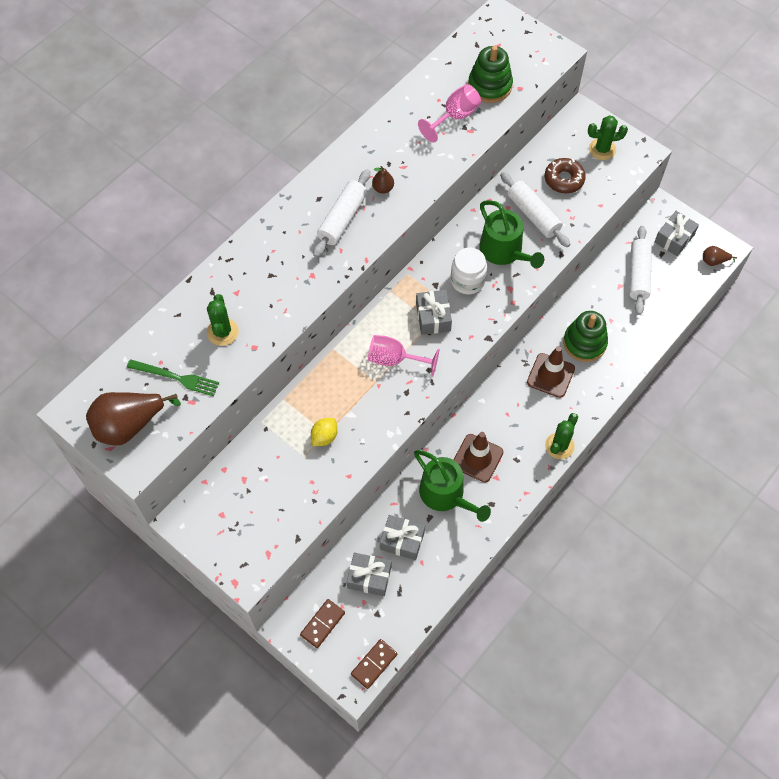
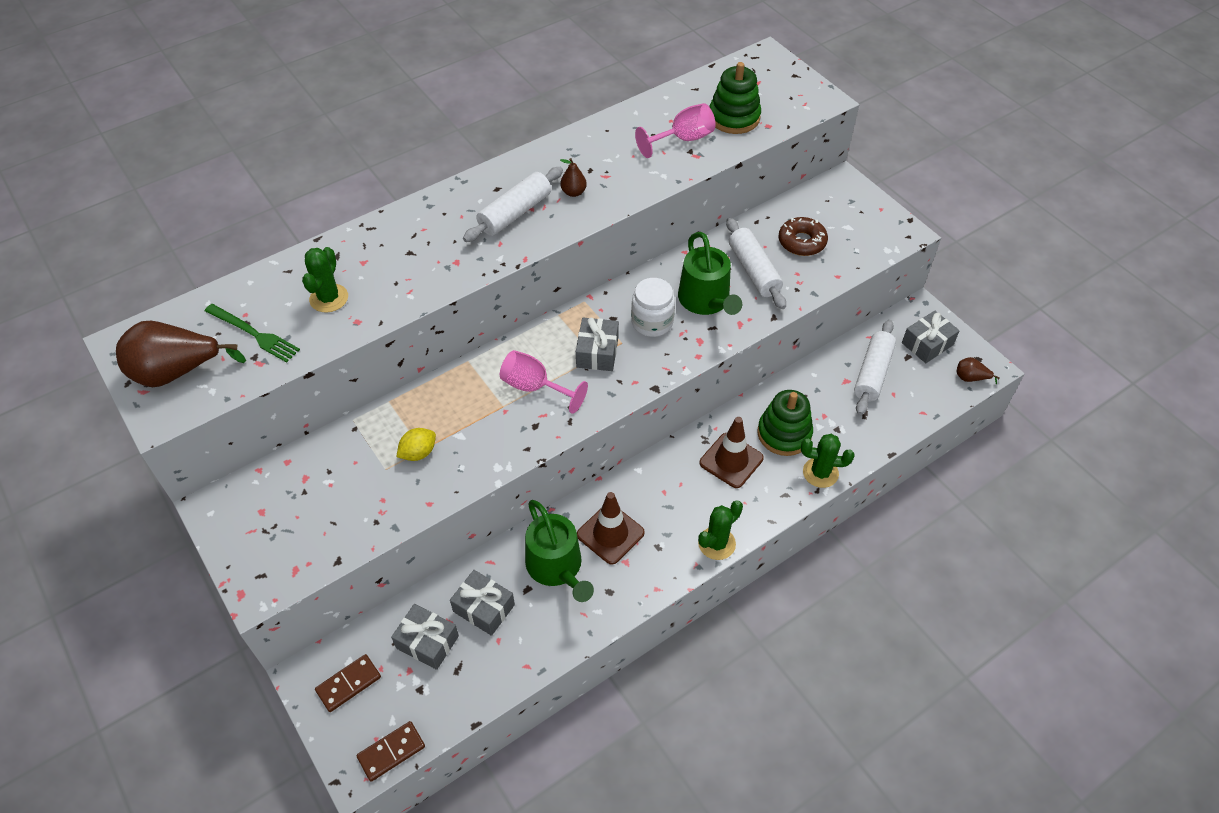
camera: 15 degrees right, 10 degrees down
(602, 149) = (857, 220): green cactus -> green cactus (820, 473)

